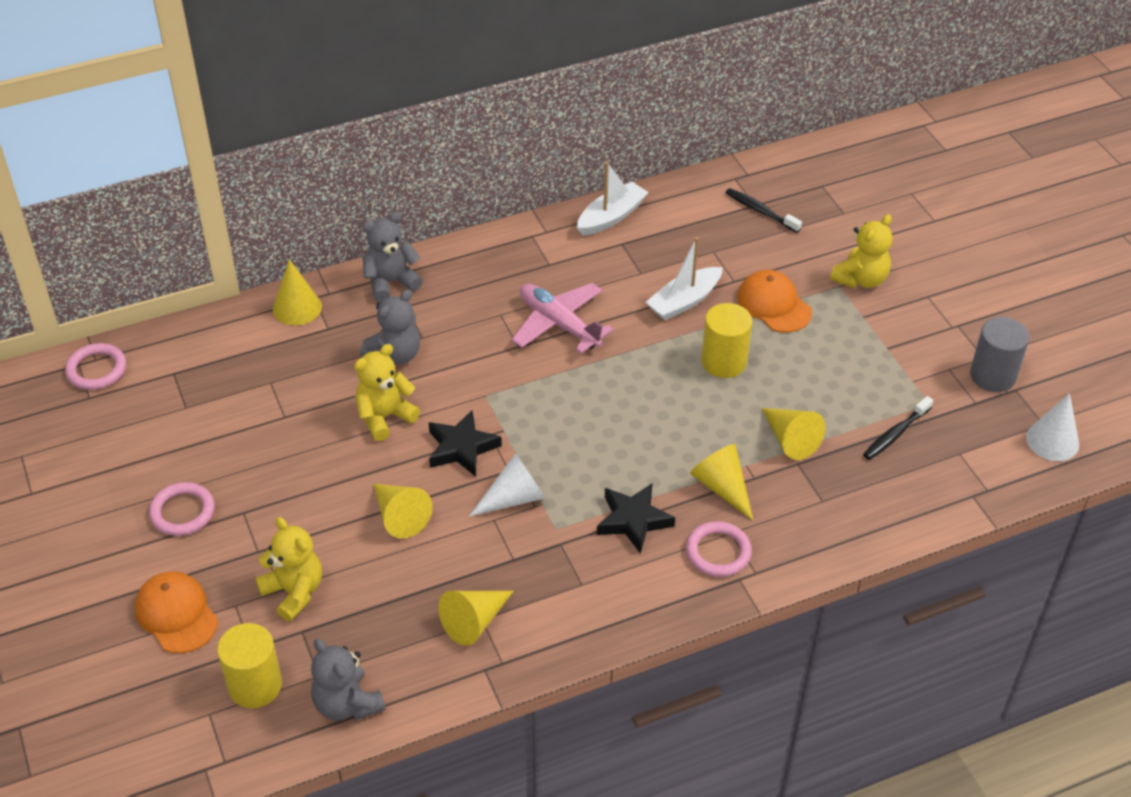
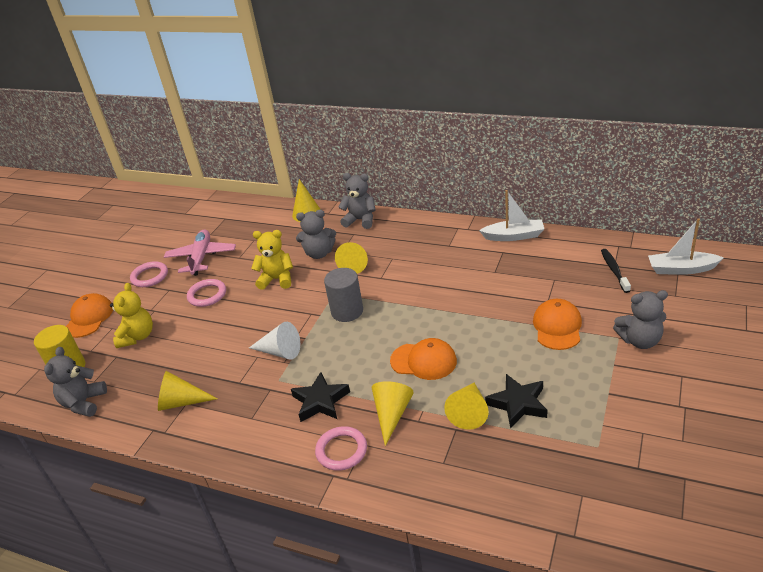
camera: 50 degrees right, 10 degrees down
(96, 370) = (201, 204): pink ring -> pink ring (207, 295)
(399, 516) = (221, 329): yellow cone -> yellow cone (355, 263)
(461, 448) = (290, 312): black star -> black star (518, 404)
(559, 324) = (415, 277): pink plane -> pink plane (201, 258)
(684, 301) = (501, 298): white boat -> white boat (681, 269)
(686, 415) = (423, 361): none -> orange cap
(724, 361) = (484, 343): yellow cylinder -> none
(860, 279) = (640, 340): yellow teddy bear -> grey teddy bear
(895, 434) = (547, 452): black toothbrush -> none
(992, 375) = (675, 457): grey cylinder -> grey cylinder (347, 311)
(1052, 441) = (675, 536): white cone -> none

